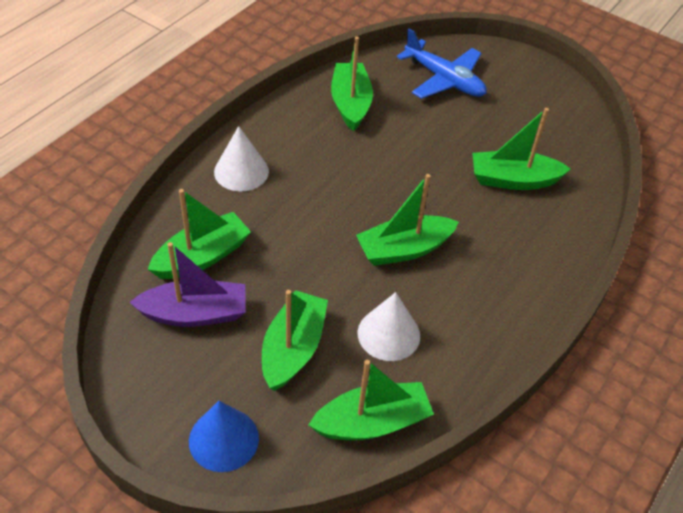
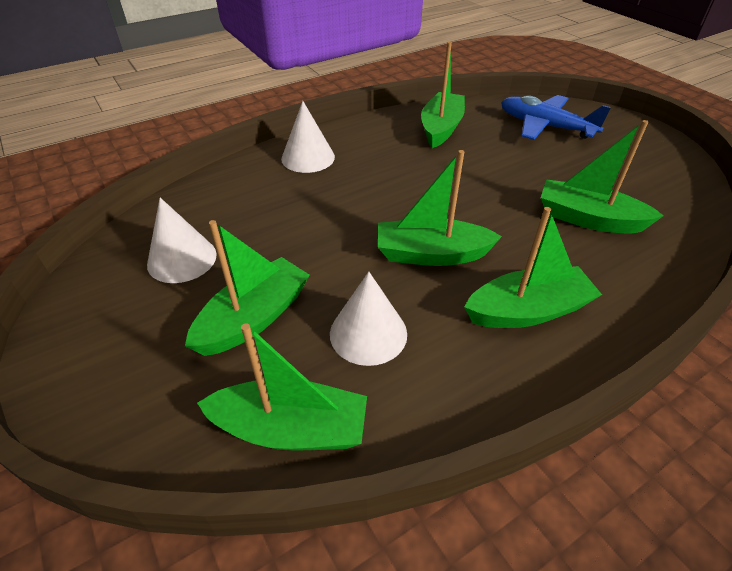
camera: 25 degrees right, 5 degrees down
(195, 313) = (182, 259): purple boat -> white cone
(202, 257) = (225, 214): green boat -> green boat (527, 311)
(223, 439) = (115, 391): blue cone -> none
(444, 80) = (545, 126): blue plane -> blue plane turned 150 degrees clockwise

